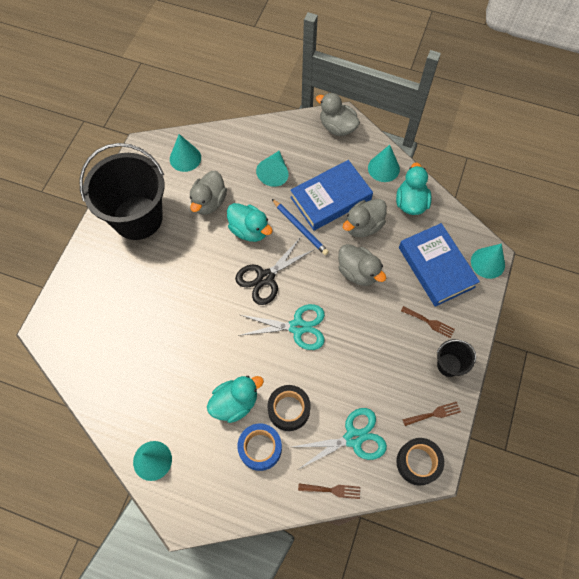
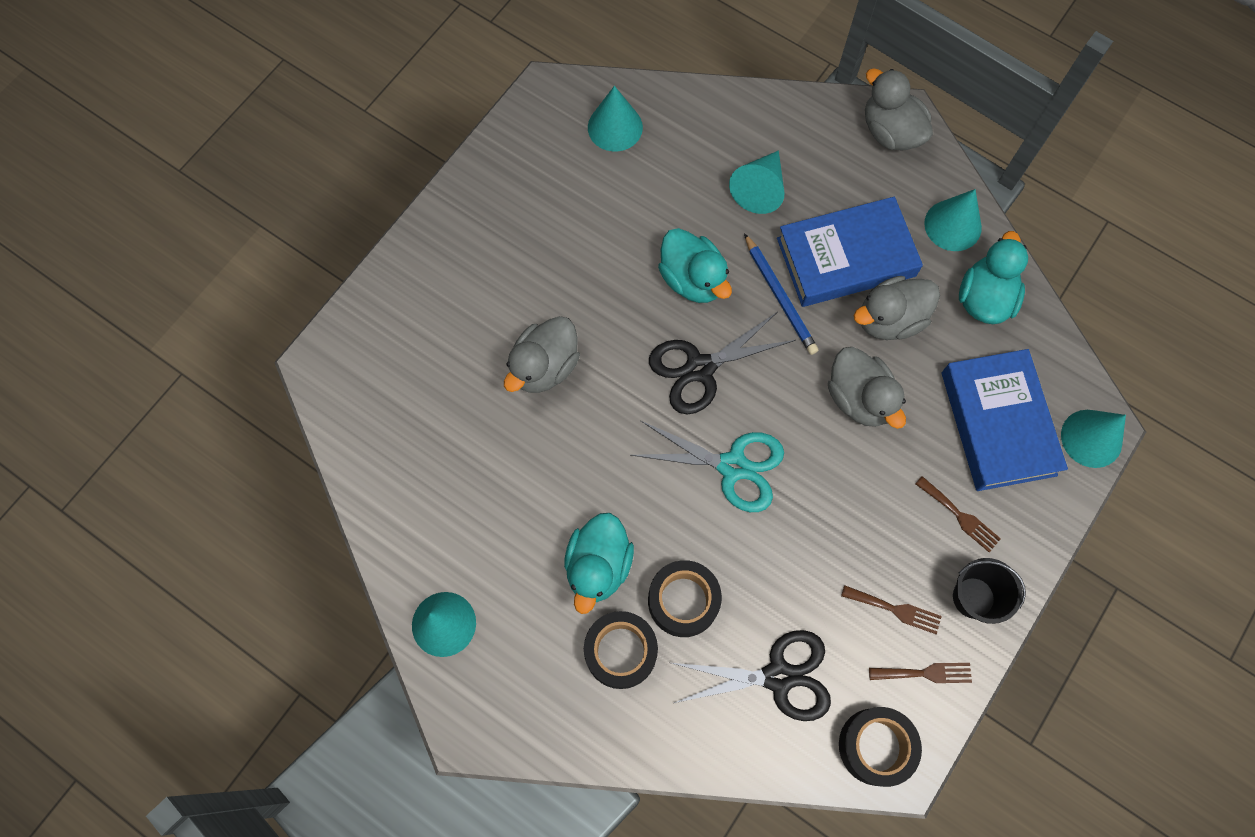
camera: 15 degrees right, 5 degrees up
(137, 218) = (512, 213): black bucket -> none
(209, 202) = (636, 214): grey duck -> grey duck (544, 367)
(235, 403) = (598, 566): turquoise duck -> turquoise duck turned 120 degrees clockwise
(260, 448) = (620, 651): blue tape -> black tape
(332, 490) = (721, 752): brown fork -> brown fork (895, 610)
(353, 438) = (778, 677): turquoise scissors -> black scissors

